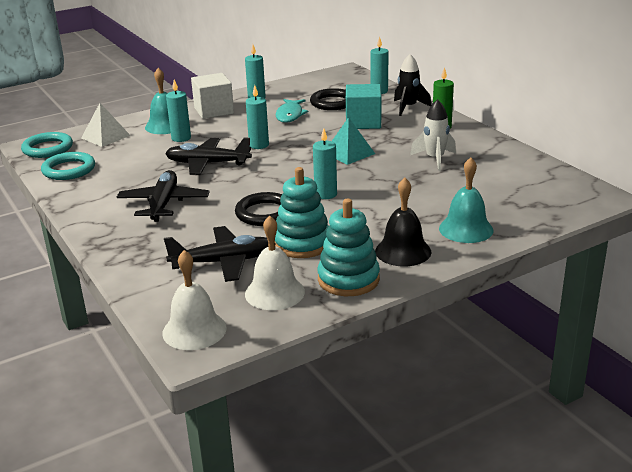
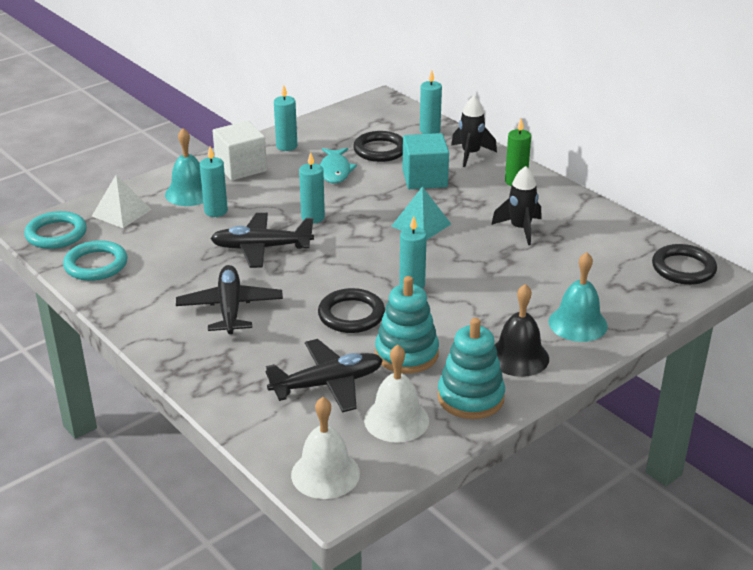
camera: 10 degrees left, 5 degrees up
(435, 159) = (520, 229): white rocket -> black rocket
(576, 193) = (683, 268): none -> black ring

